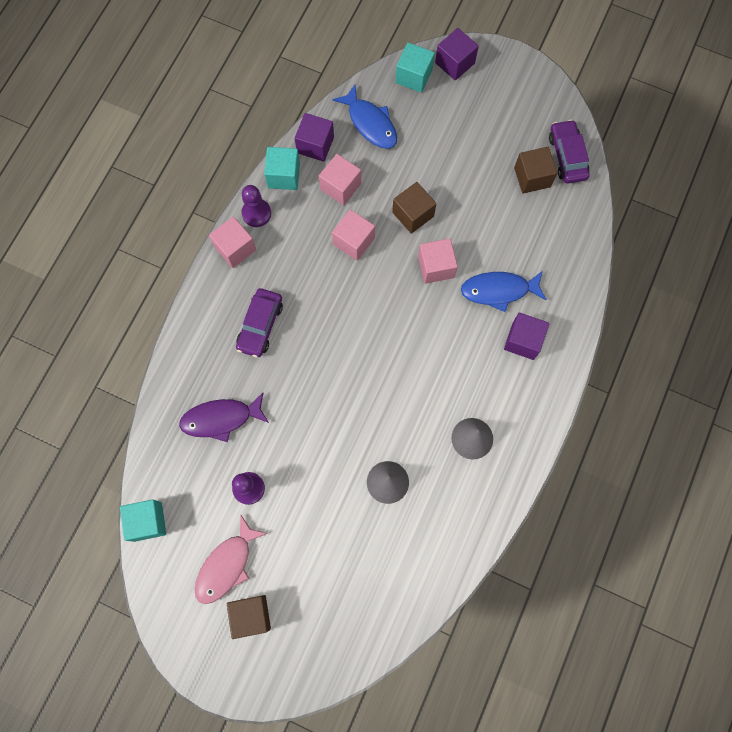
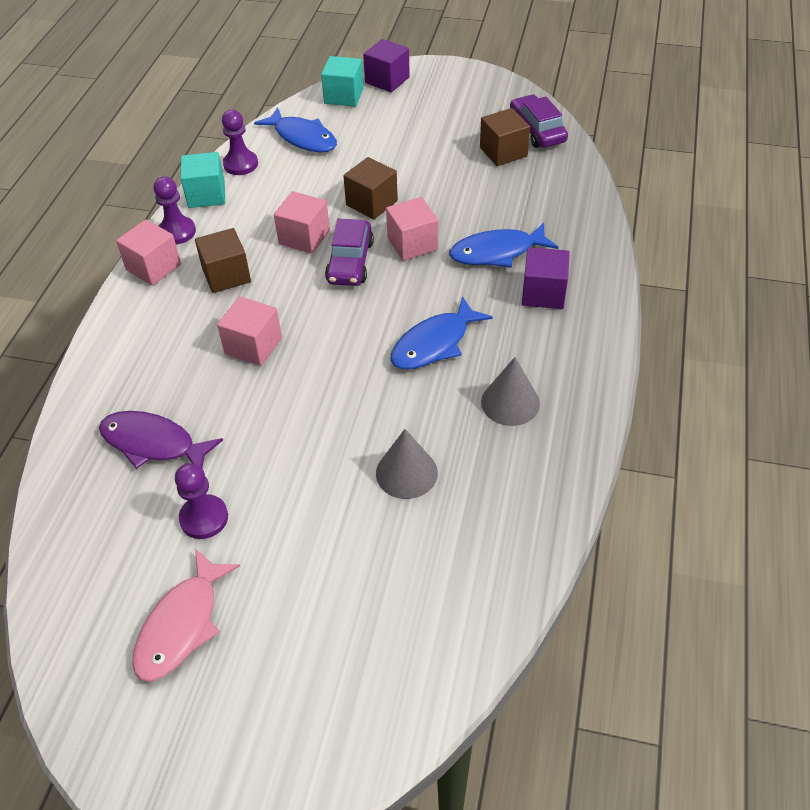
camera: 10 degrees left, 25 degrees down
(147, 521) = (51, 590): turquoise cube -> none
(221, 419) = (153, 443): purple fish -> purple fish turned 45 degrees clockwise
(251, 615) = (230, 688): brown cube -> brown cube (226, 275)
(260, 325) = (196, 335): purple car -> purple car (350, 262)
(315, 145) = (240, 164): purple cube -> purple pawn
(340, 186) = (278, 193): pink cube -> pink cube (253, 346)
(431, 372) = (434, 343): none -> blue fish

